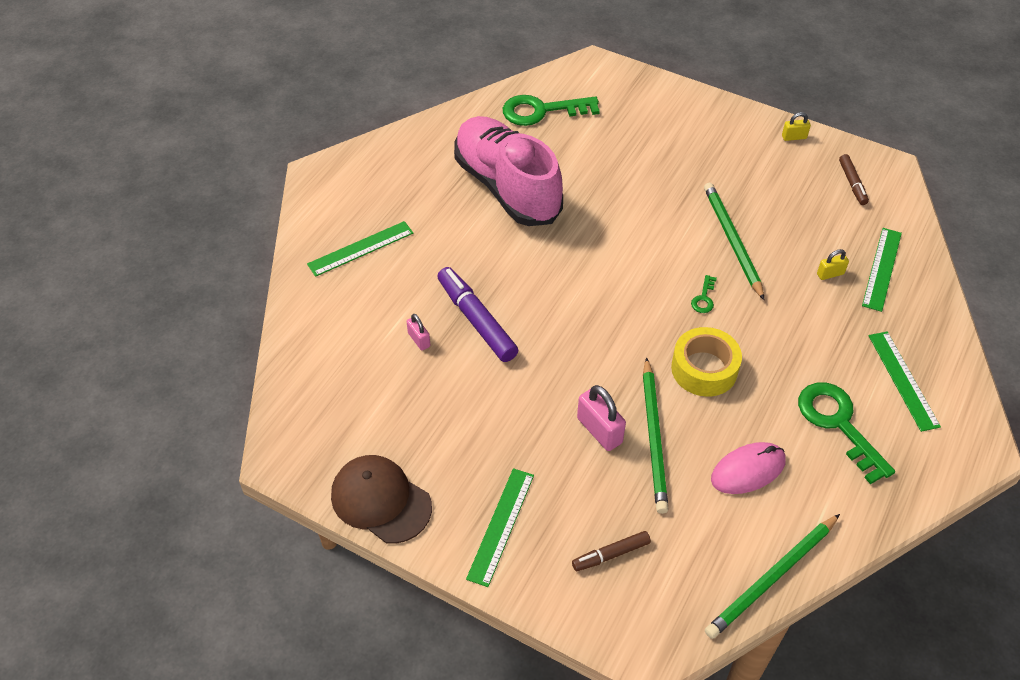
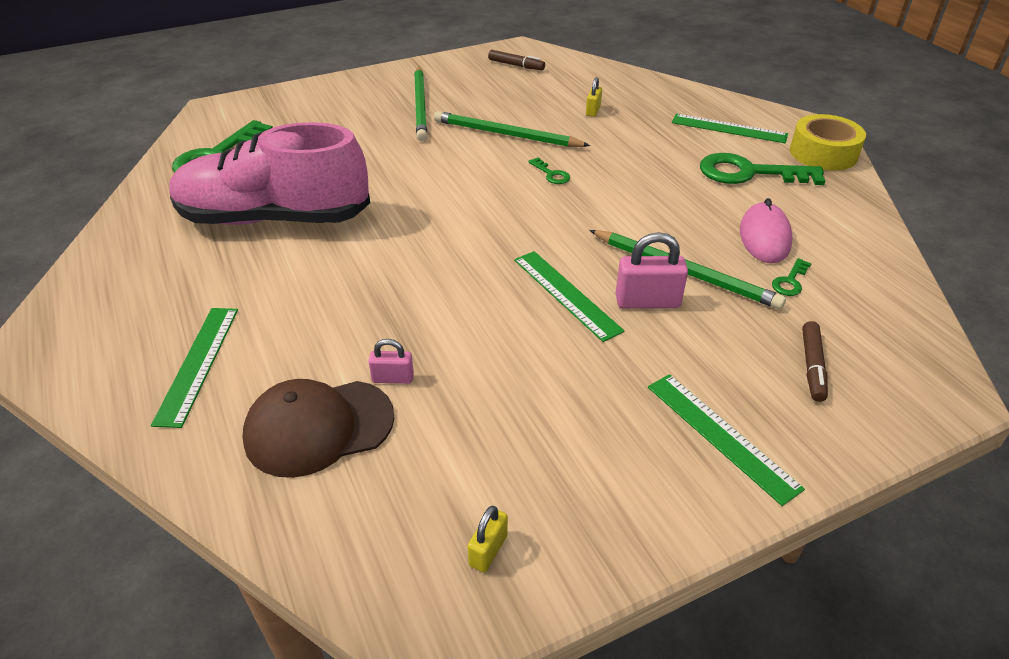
camera: 55 degrees left, 10 degrees down
(380, 500) = (603, 536): brown cap -> brown cap (318, 427)
(476, 320) = (417, 319): purple marker -> none
(702, 508) = (790, 281): none -> green key
(704, 369) = (630, 209): yellow tape -> yellow tape (823, 153)
(772, 578) = (895, 278): green pencil -> green pencil (420, 106)
(794, 137) = (438, 65): yellow padlock -> yellow padlock (488, 550)
(881, 268) = (612, 90): green ruler -> green ruler (566, 294)

